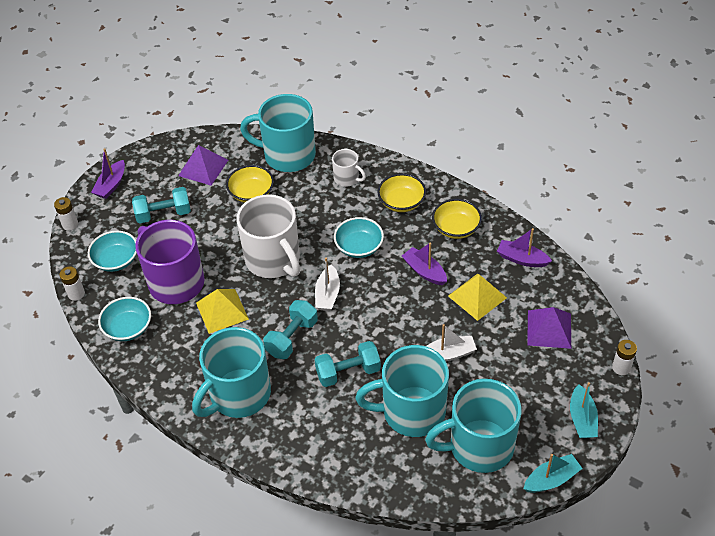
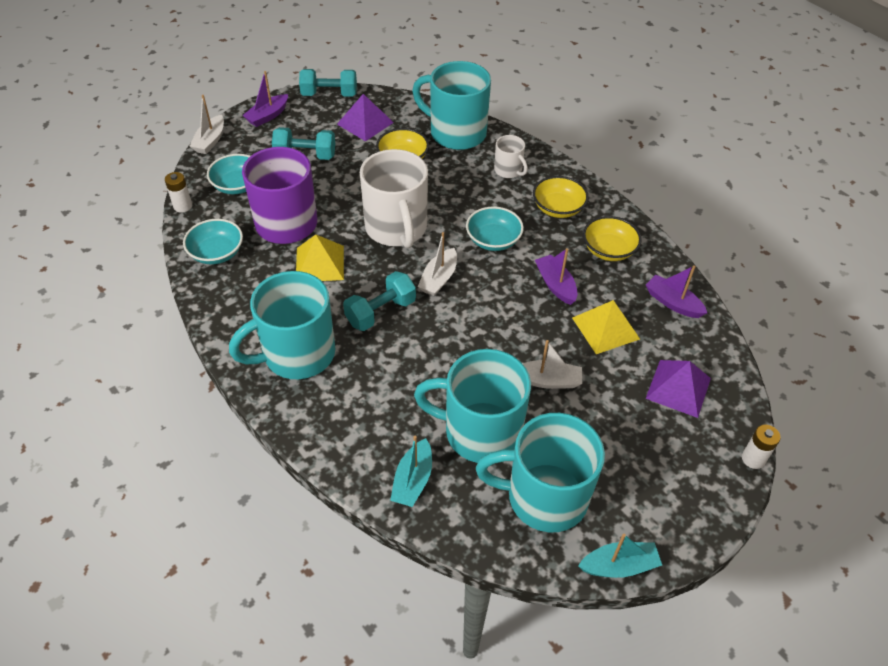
camera: 15 degrees right, 0 degrees up
(70, 224) = (210, 141): white battery -> white boat
(348, 372) = (426, 366): turquoise dumbbell -> turquoise dumbbell (329, 94)
(582, 418) = (683, 504): turquoise boat -> turquoise boat (413, 480)

